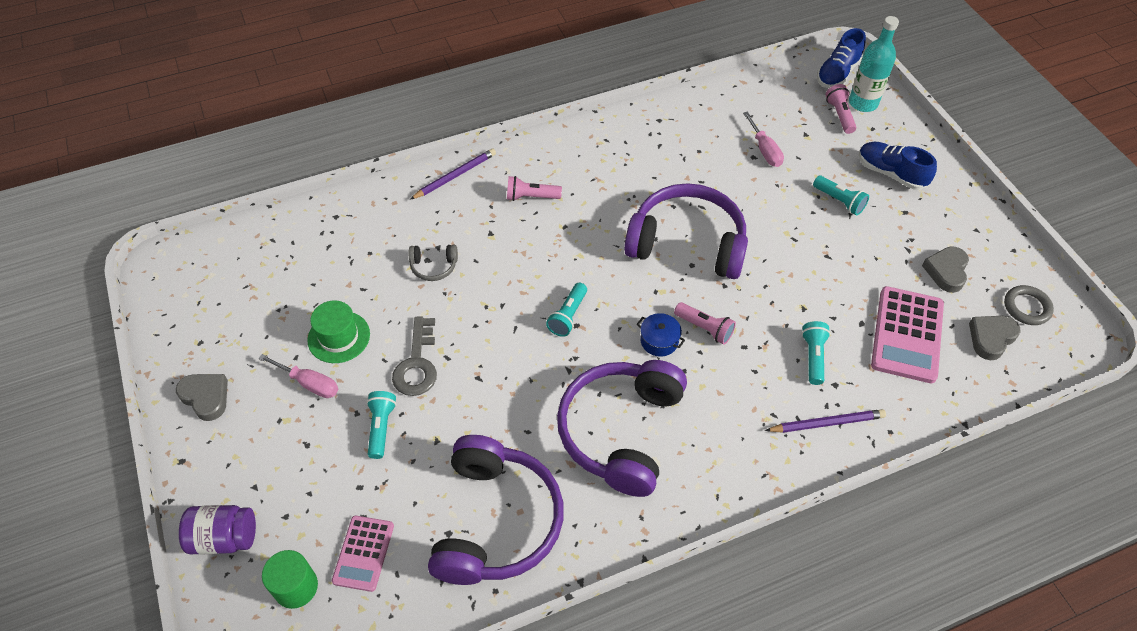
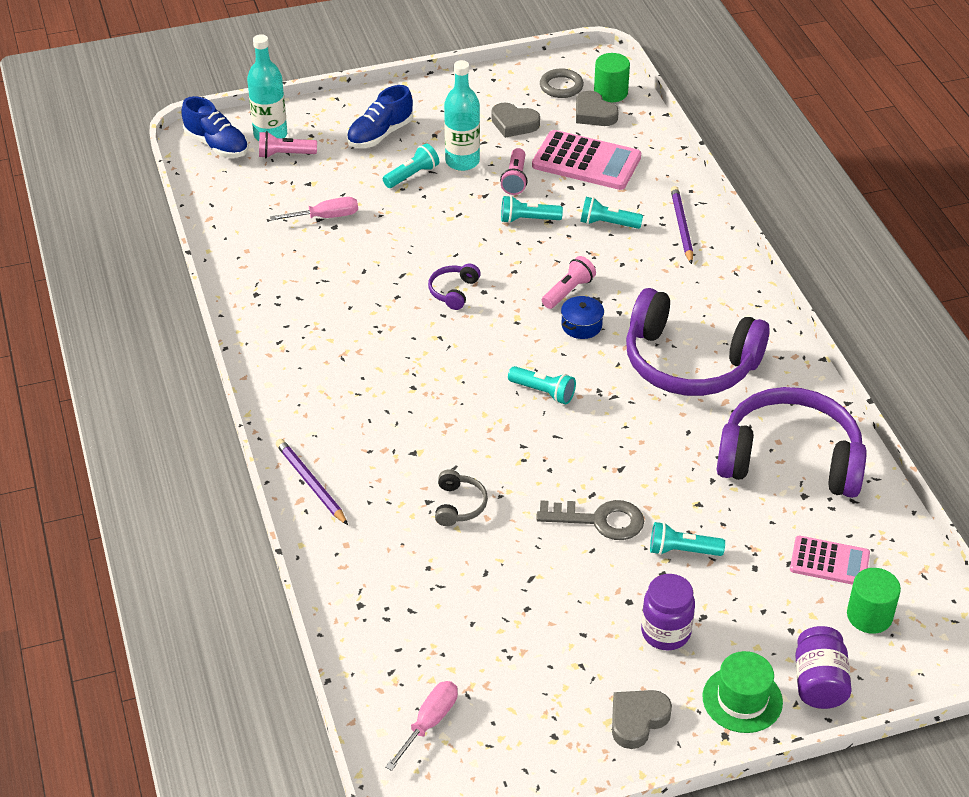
camera: 85 degrees left, 10 degrees down
(292, 416) = (665, 632): none -> purple jar
(309, 383) = (621, 618): pink screwdriver -> pink screwdriver (429, 723)
(339, 337) = (556, 593): green hat -> green hat (742, 699)
(531, 197) = (361, 413): pink flashlight -> pink flashlight (515, 179)
(687, 243) = (453, 291): purple headphones -> purple headphones, size x0.41
(801, 291) = (528, 219): none -> turquoise flashlight
(872, 235) = (462, 161): none -> turquoise bottle
(1035, 352) = (610, 92): none -> green cylinder

